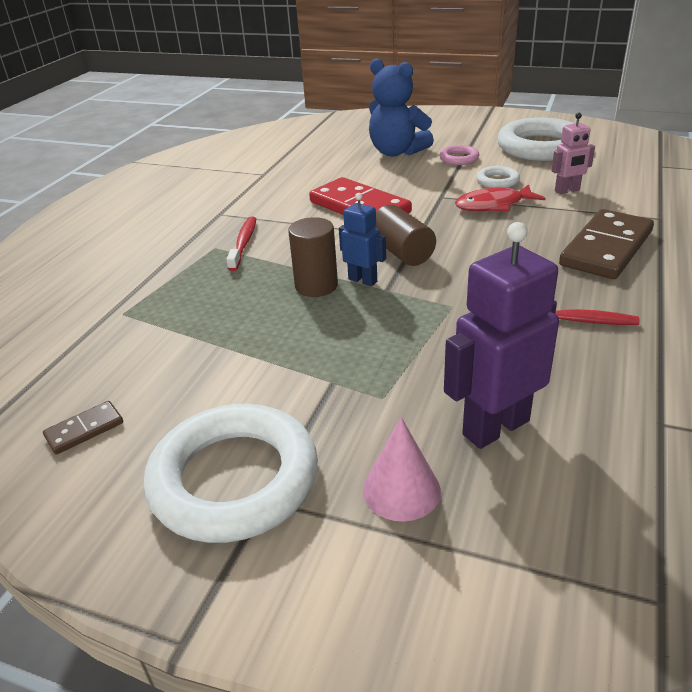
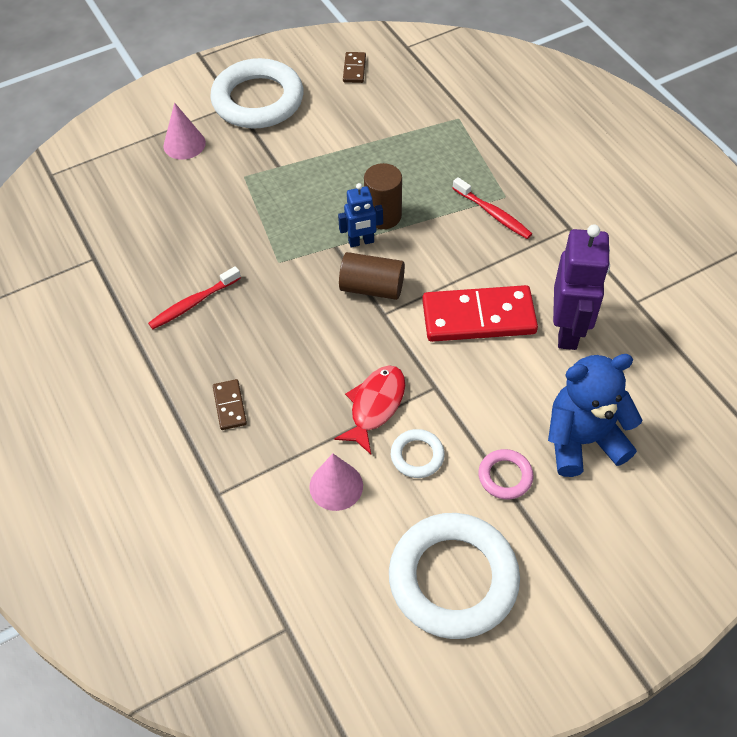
camera: 130 degrees right, 20 degrees up
(495, 427) = (172, 199): purple robot -> purple robot (568, 330)
(567, 191) = (336, 486): pink robot -> pink cone
(606, 248) = (230, 406): brown domino -> brown domino, size x0.46

